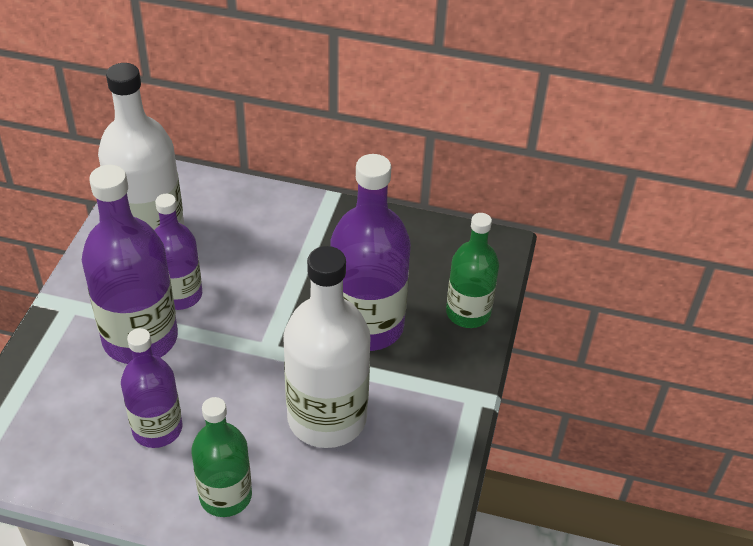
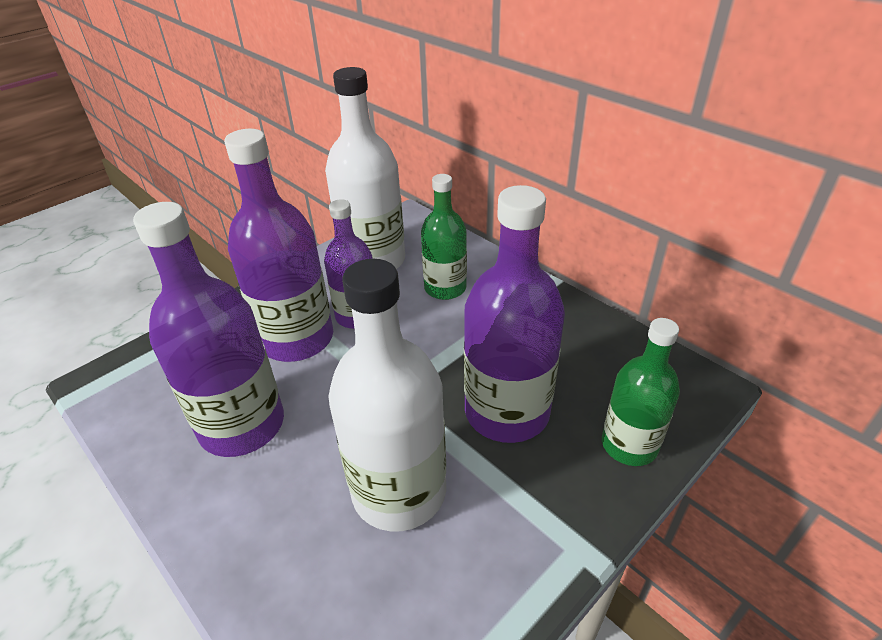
camera: 35 degrees right, 5 degrees down
(157, 429) = (242, 425): purple bottle -> purple bottle, size x1.61
(225, 496) = (241, 525): green bottle -> green bottle (445, 288)

